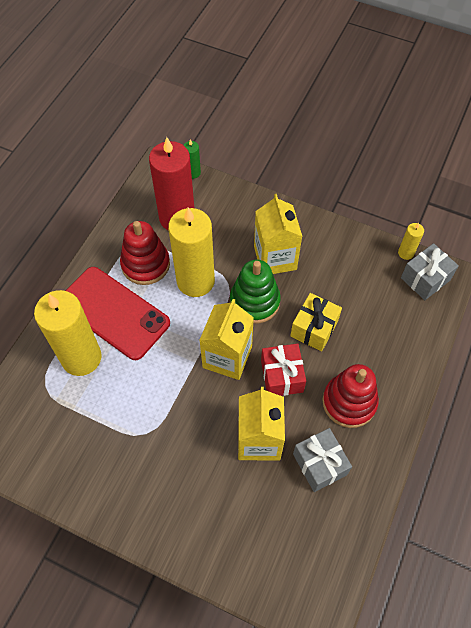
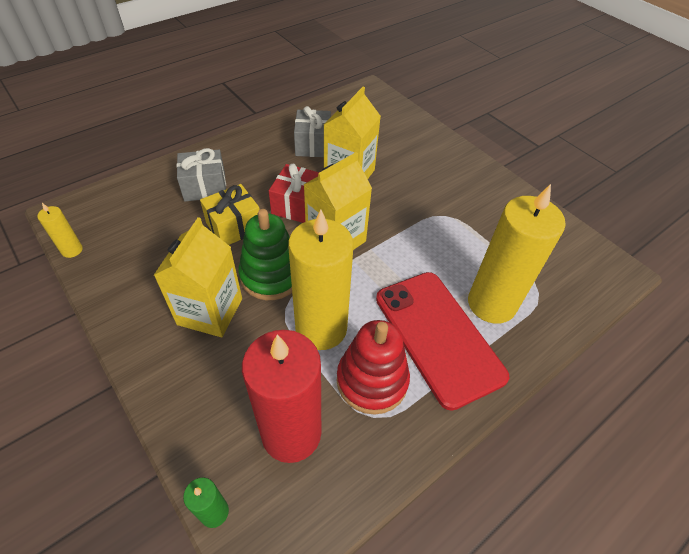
camera: 155 degrees left, 10 degrees down
(349, 402) = (256, 167): red stacking toy -> none
(425, 279) = (86, 219): grey gift -> grey gift (205, 187)

